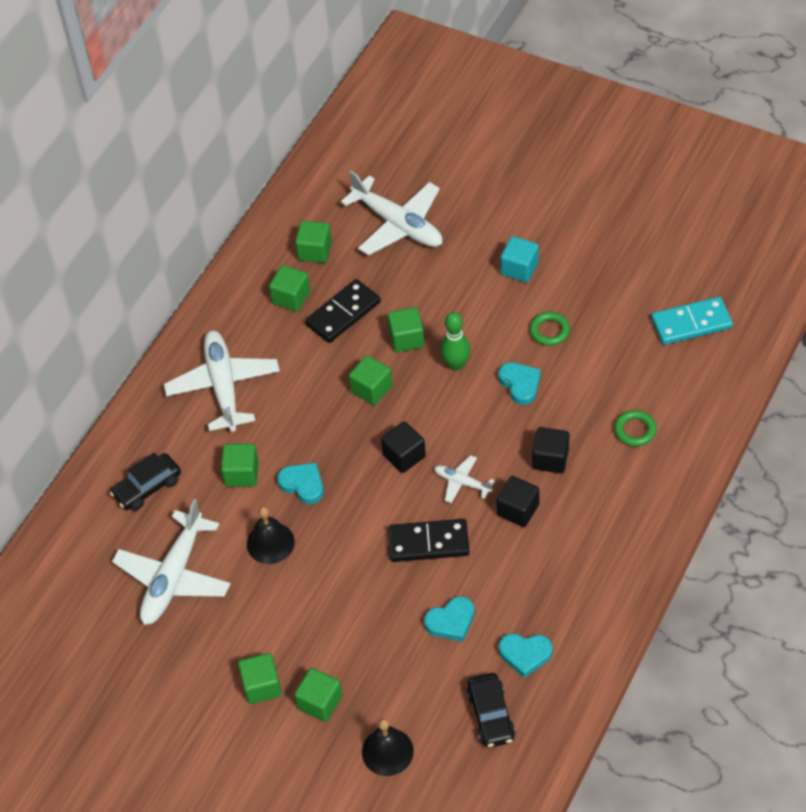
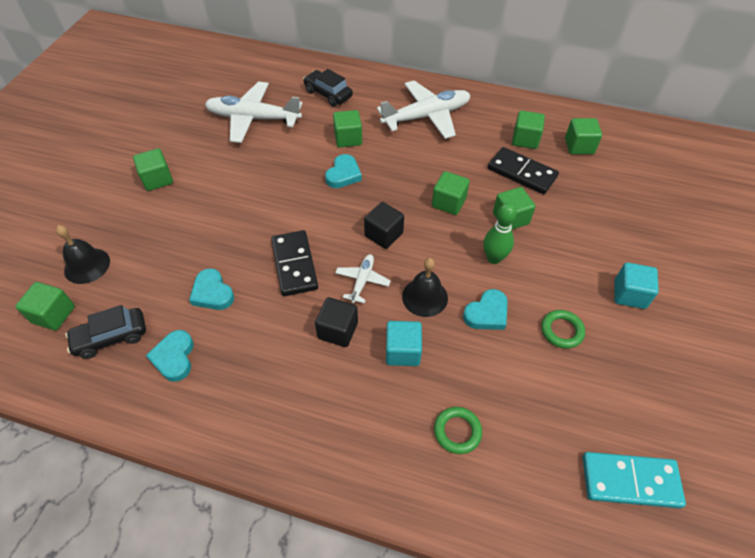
camera: 75 degrees right, 0 degrees up
(270, 543) = (286, 164): black bell -> black bell (425, 297)
(320, 702) = (139, 215): green cube -> green cube (53, 314)
(398, 224) = (635, 194): white plane -> none
(550, 459) = (403, 351): black cube -> turquoise cube
(691, 323) = (630, 481): turquoise domino -> turquoise domino turned 60 degrees counterclockwise

